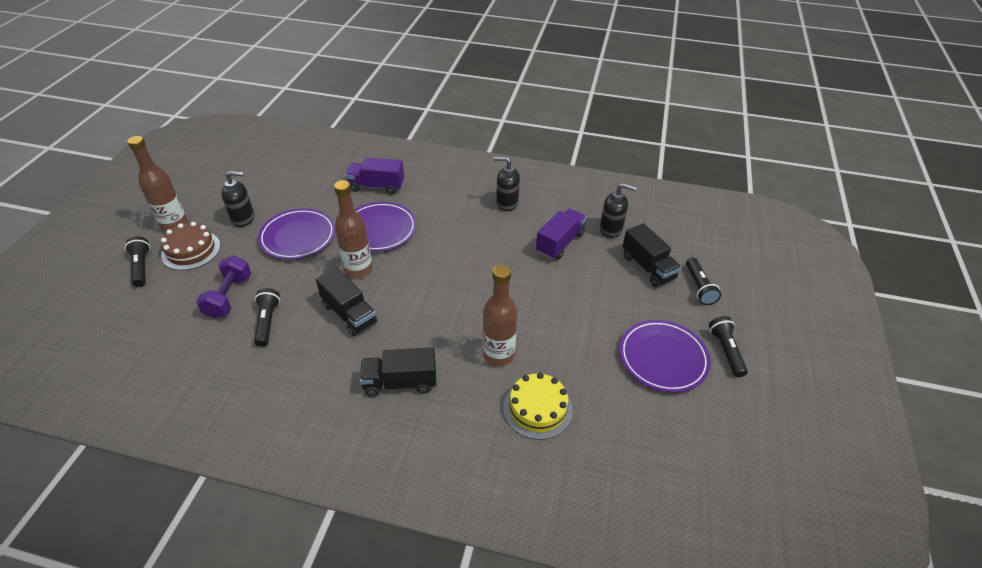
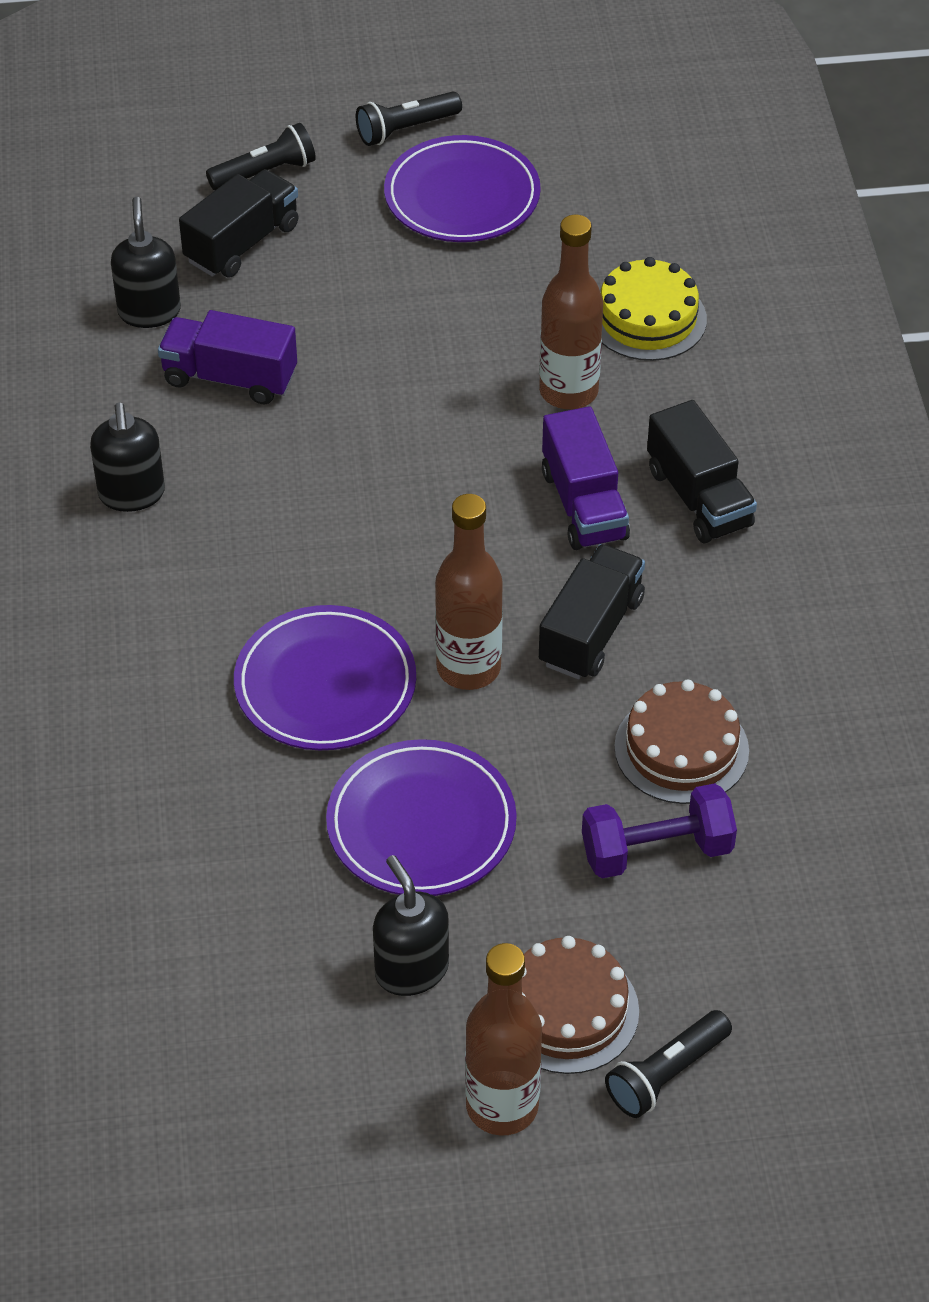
camera: 110 degrees left, 5 degrees up
(267, 322) = (681, 749): black flashlight -> brown cake
(376, 186) = (169, 756): purple truck -> purple truck (583, 505)

